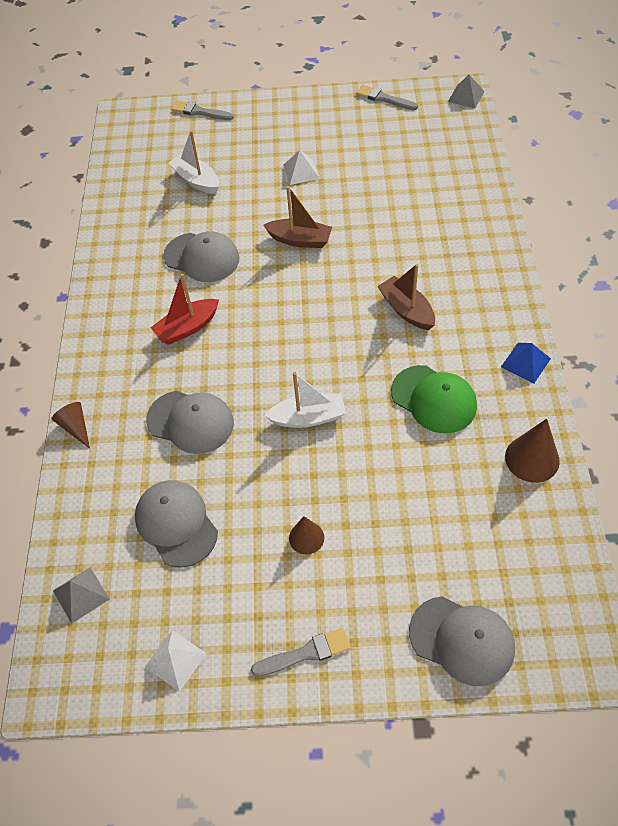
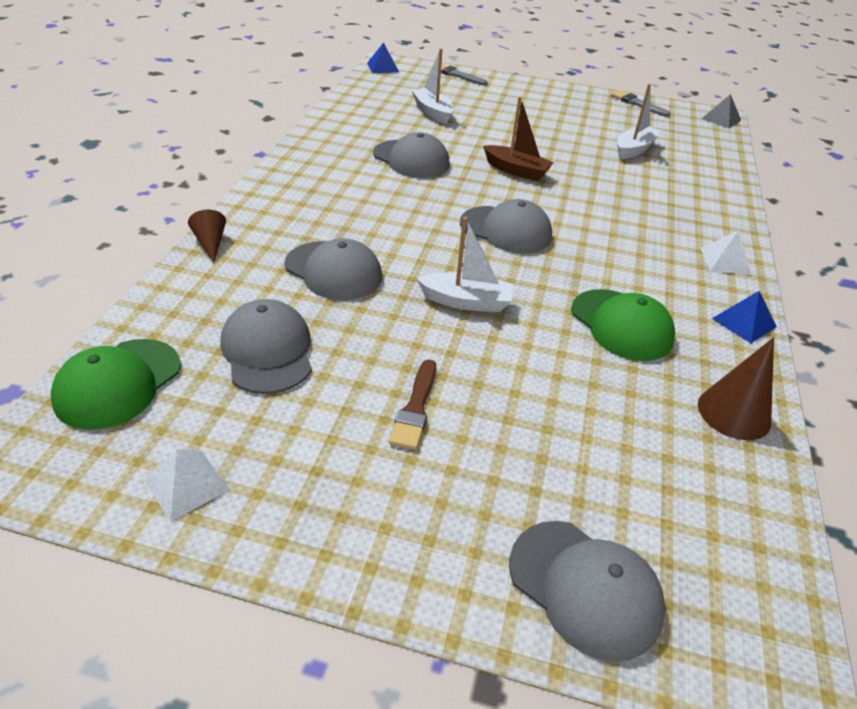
camera: 10 degrees right, 15 degrees down
(81, 595) = (118, 383): grey pyramid -> green cap
(122, 124) = (382, 67): none -> blue pyramid
(187, 328) = (370, 202): red boat -> none
(301, 171) = (537, 129): white pyramid -> white pyramid (725, 261)
(305, 653) = (358, 532): grey brush -> none
(306, 537) = (415, 408): brown cone -> brown brush
(314, 322) = (506, 230): none -> grey cap
(396, 171) = (634, 149): none -> white boat
(406, 310) = (612, 246): brown boat -> none

